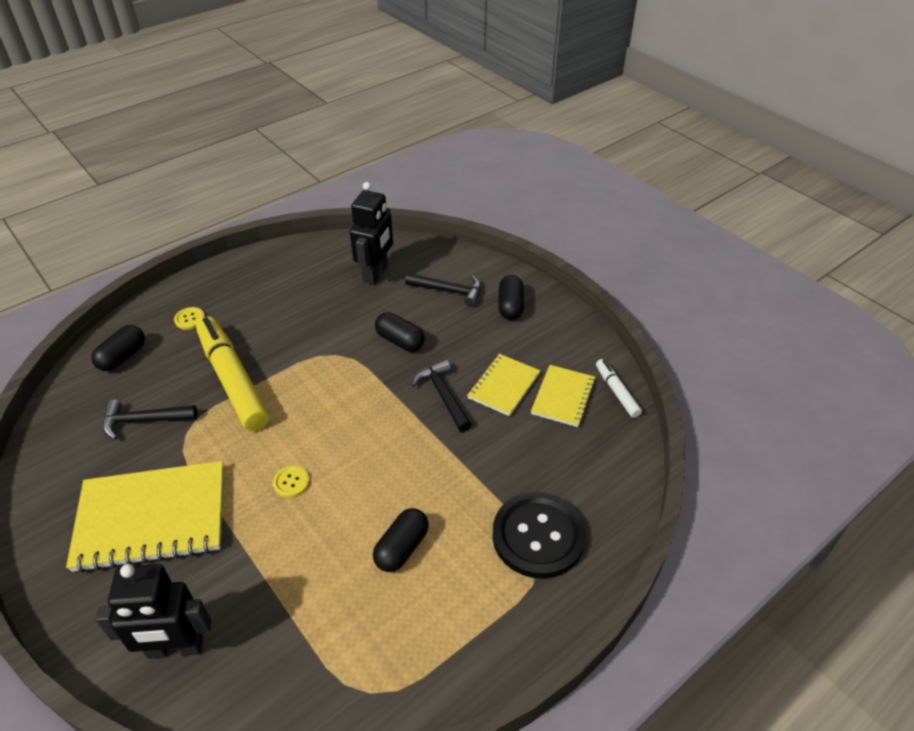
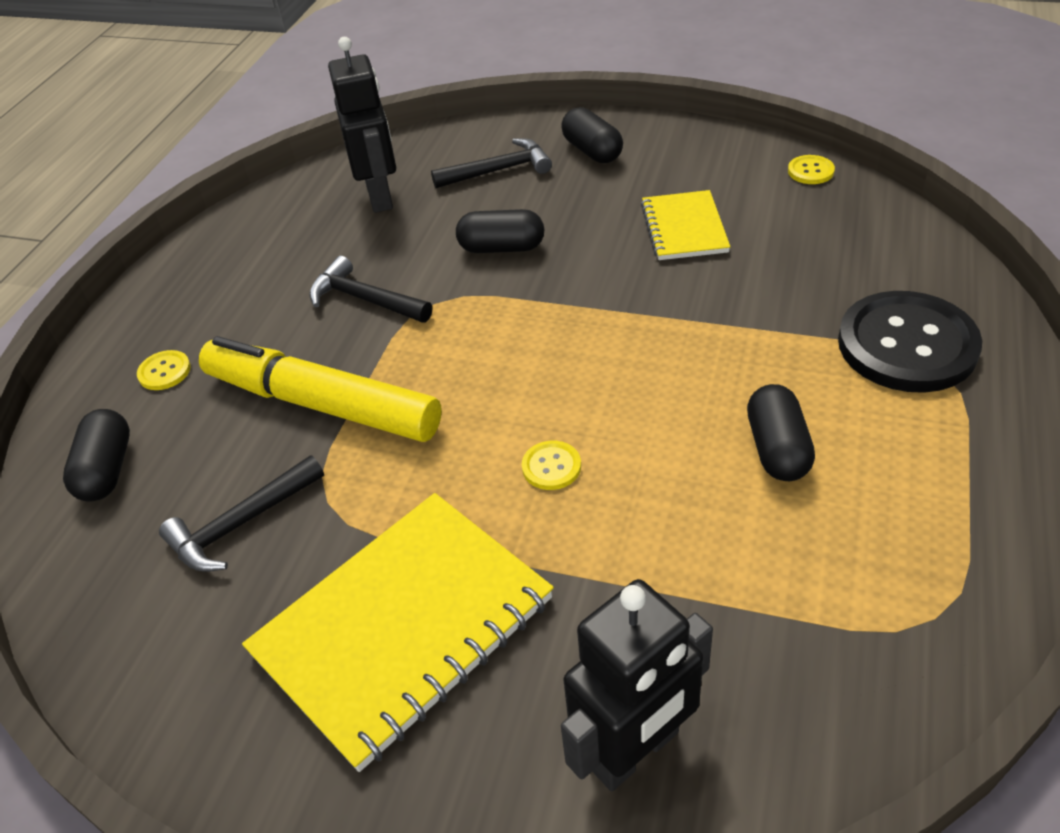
camera: 30 degrees left, 0 degrees up
(443, 395) = (626, 273): black hammer -> black hammer (365, 299)
(563, 397) = (762, 204): yellow notebook -> none
(616, 392) = (810, 171): white marker -> yellow button

